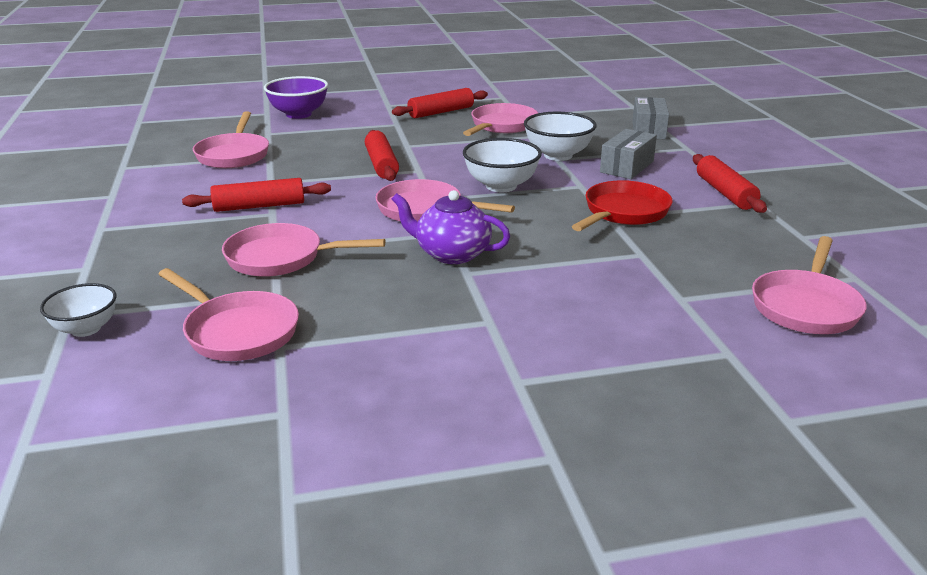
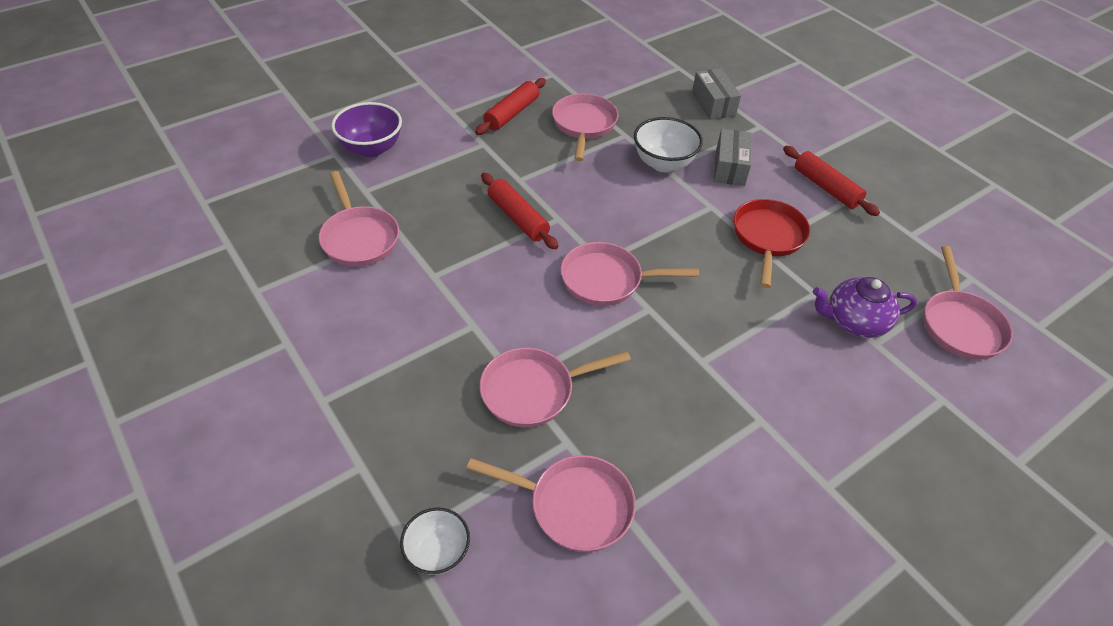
camera: 25 degrees left, 20 degrees up
(259, 206) = (452, 317): red rolling pin -> none
(451, 254) = (672, 338): purple teapot -> purple teapot (854, 321)
(501, 186) = (646, 225): white bowl -> none

